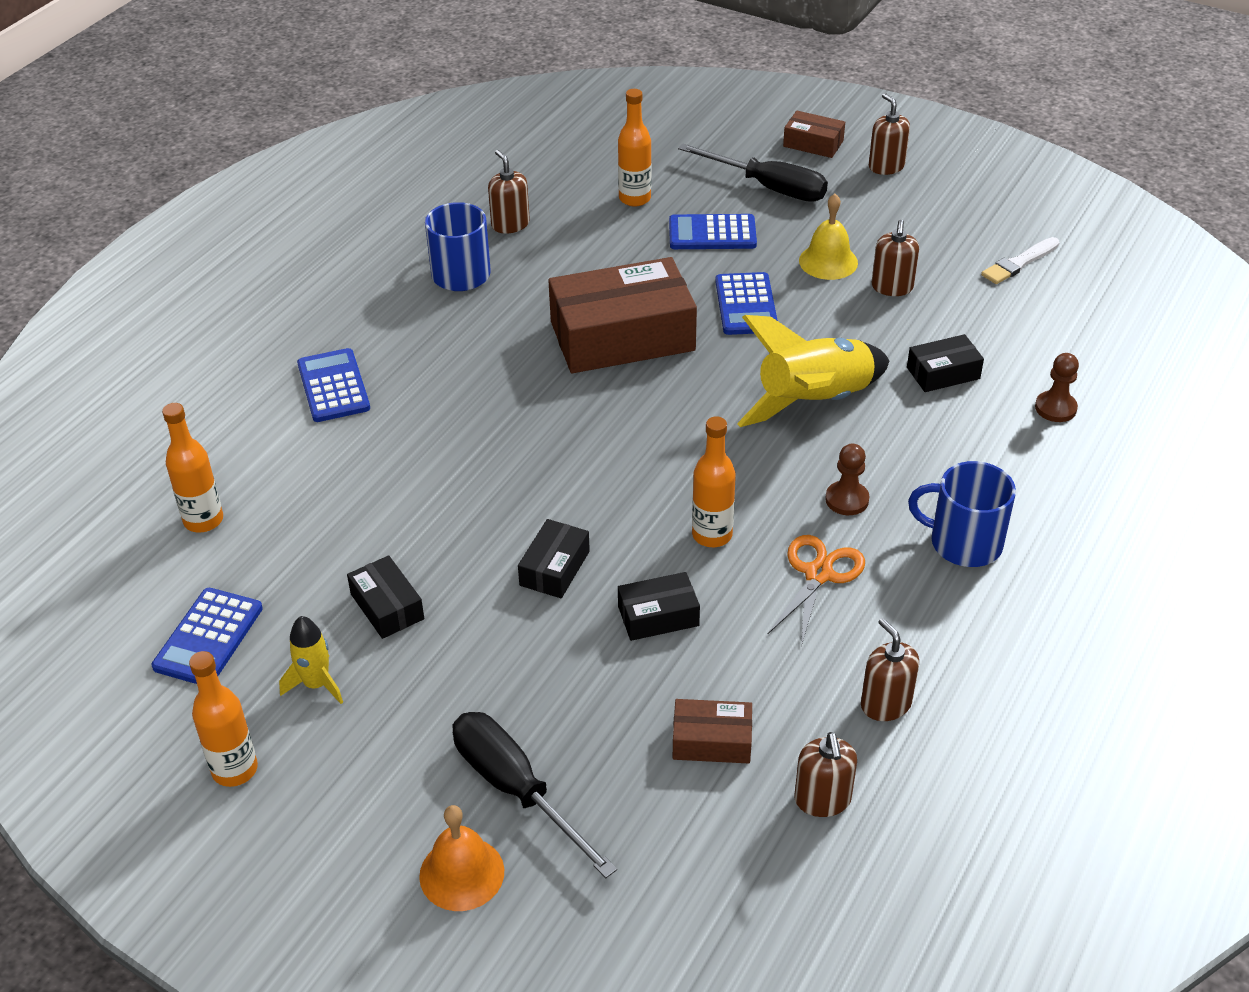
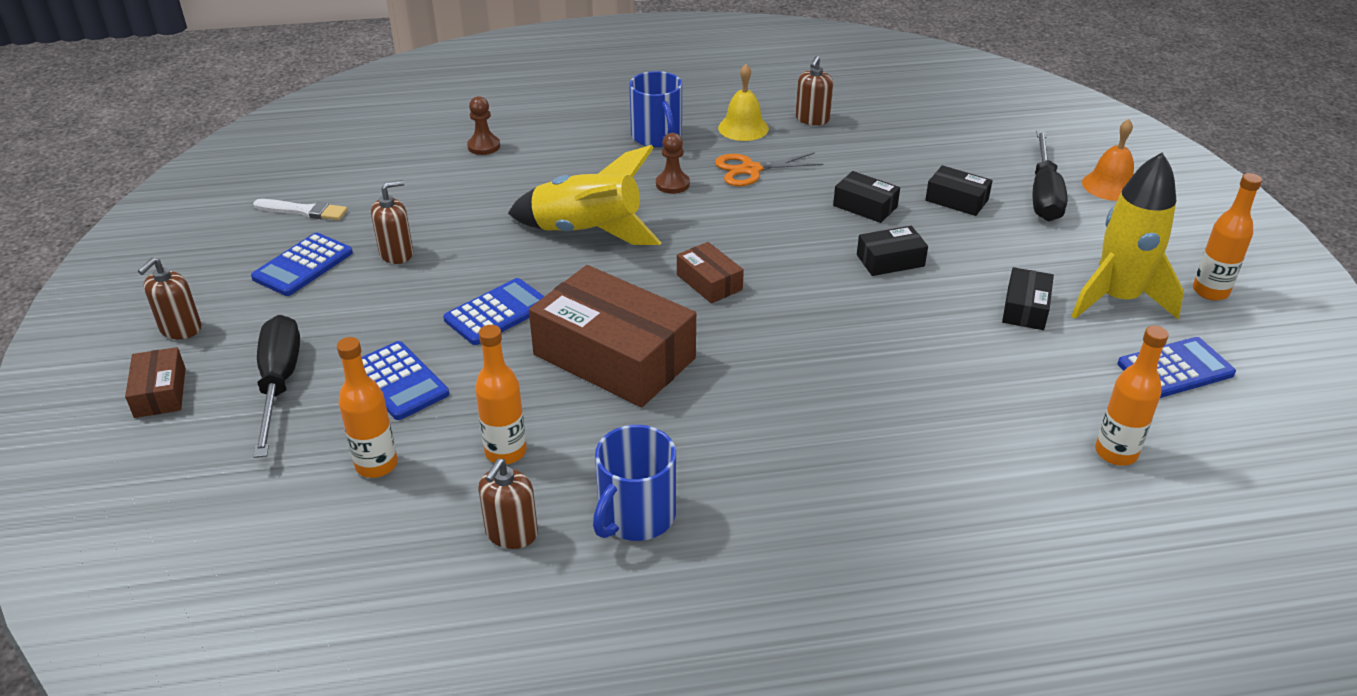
camera: 130 degrees left, 5 degrees down
(316, 684) = (1117, 299): yellow rocket -> yellow rocket, size x1.98
(333, 386) = (889, 490): blue calculator -> blue calculator (303, 265)
(712, 535) = (773, 217): orange bottle -> orange bottle (505, 452)
(712, 741) = (916, 154): brown box -> brown box (709, 282)
(822, 799) = (896, 114): brown soap dispenser -> none
(828, 261) = (386, 298): yellow bell -> yellow bell (743, 128)
(943, 373) = (491, 196): black box -> black box (956, 200)

